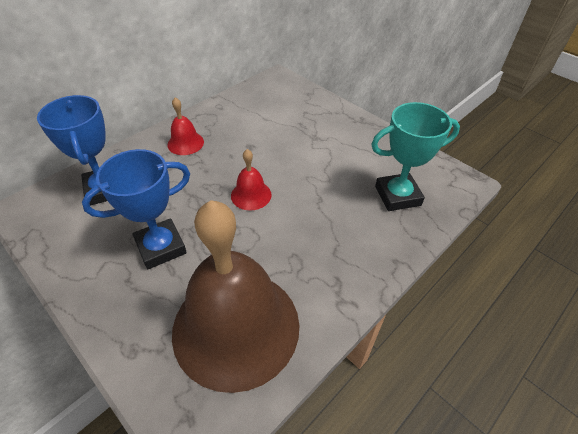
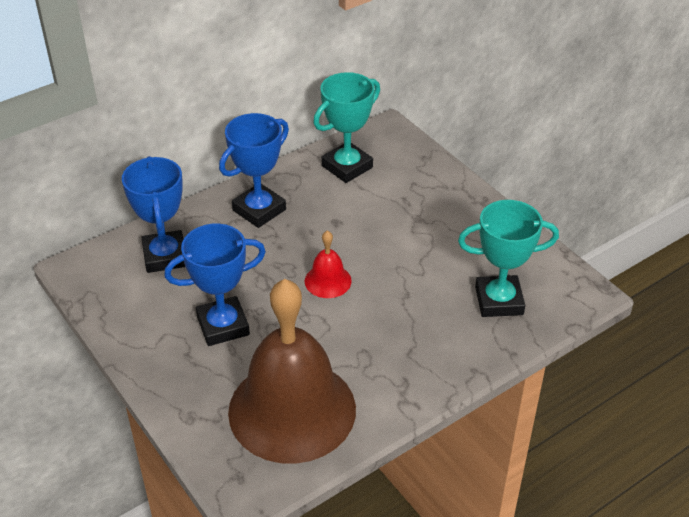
camera: 10 degrees right, 5 degrees down
(185, 143) = (259, 210): red bell -> blue trophy
(252, 105) = (347, 167): none -> turquoise trophy

